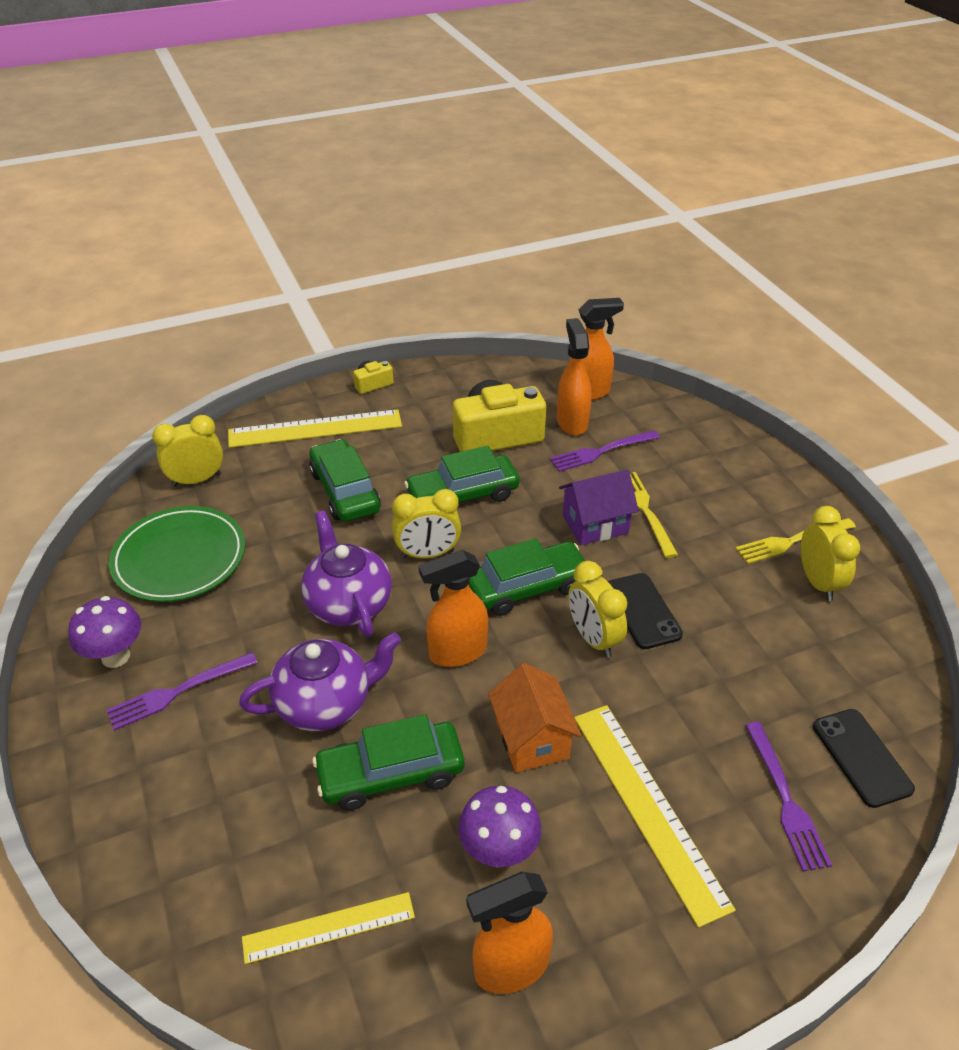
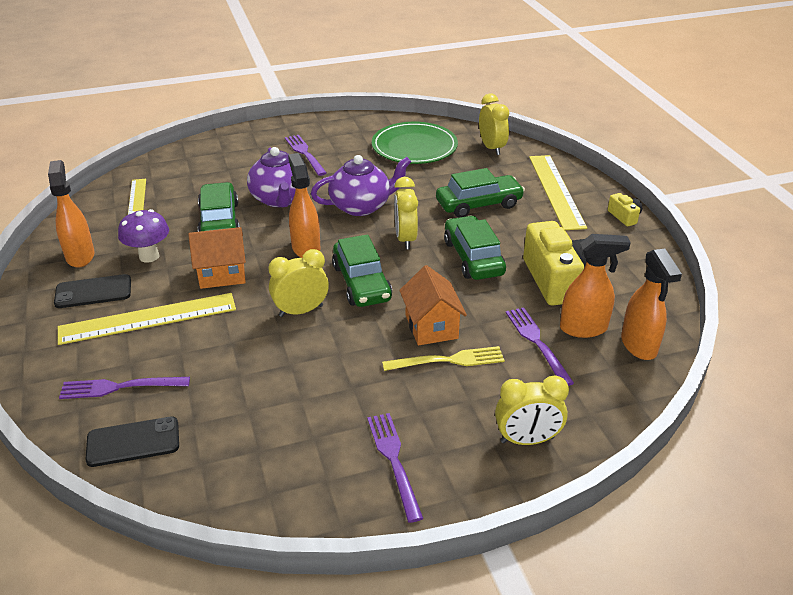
camera: 95 degrees right, 5 degrees down
(116, 656) = (336, 134): purple mushroom -> none
(595, 524) = (431, 327): purple house -> orange house
(642, 611) = (323, 341): black phone -> black phone (93, 292)
(792, 541) = (394, 461): yellow fork -> purple fork
(818, 582) = (332, 467): yellow clock -> yellow clock (527, 440)

